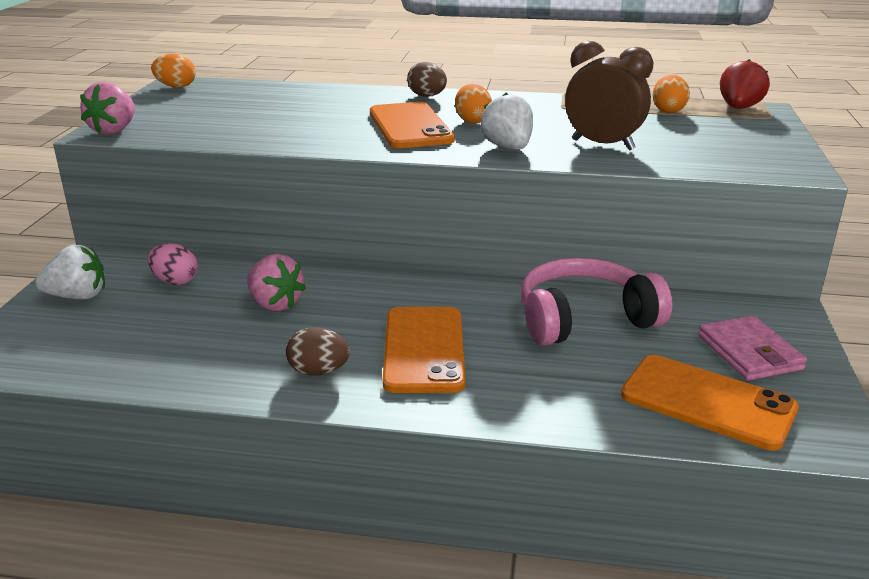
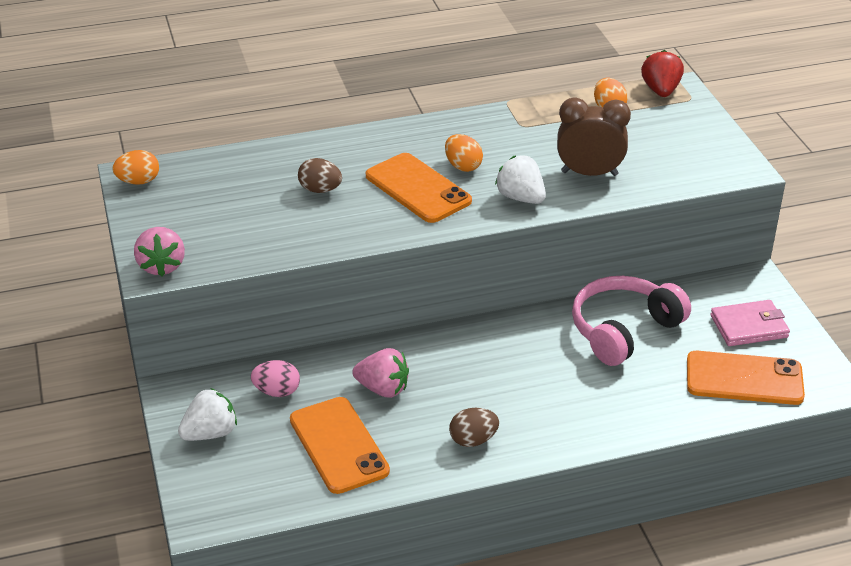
camera: 25 degrees left, 10 degrees up
(424, 349) = (531, 396): orange phone -> orange phone (338, 445)
(427, 96) = (393, 137): brown egg -> brown egg (320, 190)
(749, 352) = (749, 326): pink wallet -> pink wallet turned 60 degrees counterclockwise

